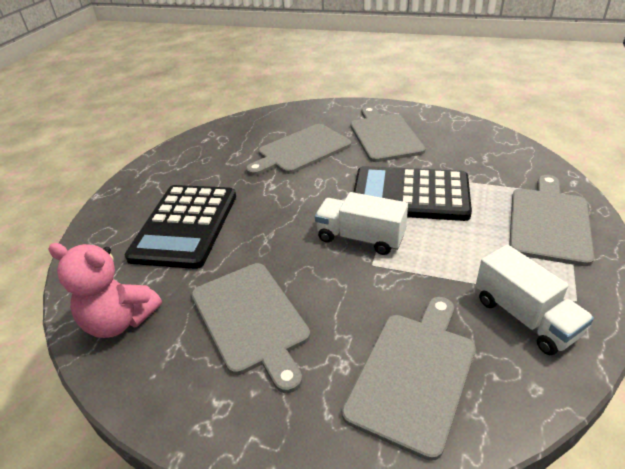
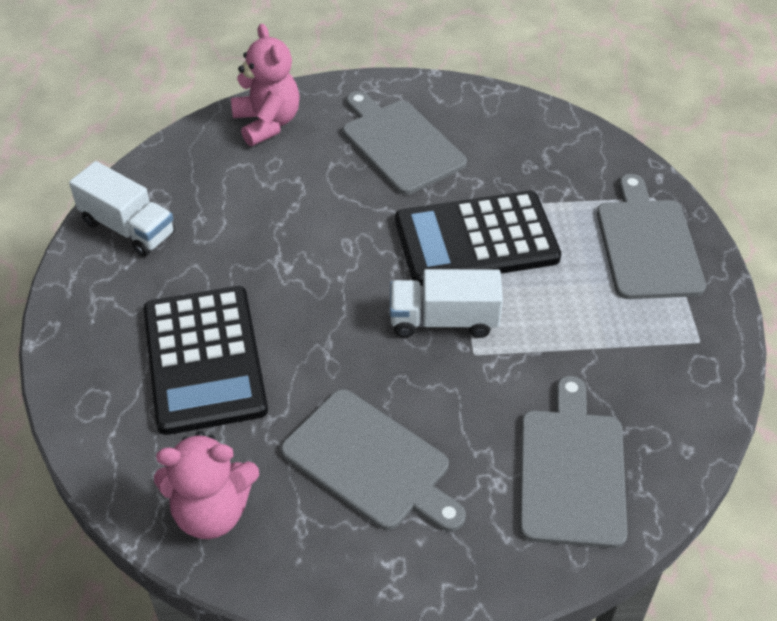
camera: 25 degrees left, 10 degrees up
(301, 150) = (294, 194): grey cutting board -> none
(307, 115) = (267, 123): none -> pink teddy bear
(524, 317) = (656, 375): white truck -> white truck (128, 228)

